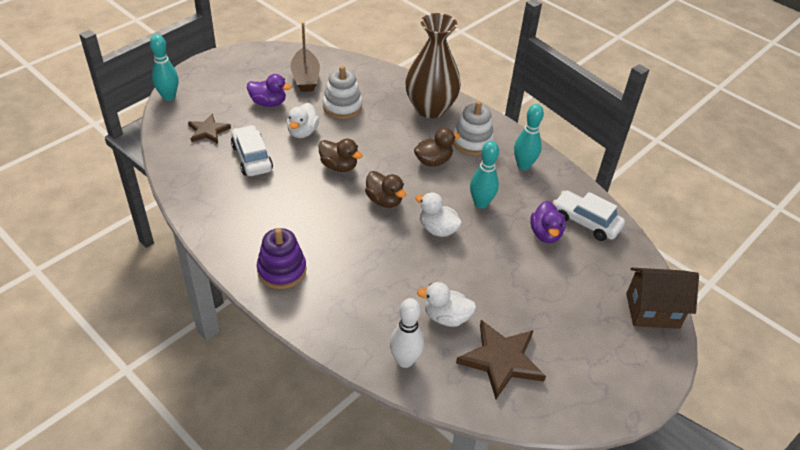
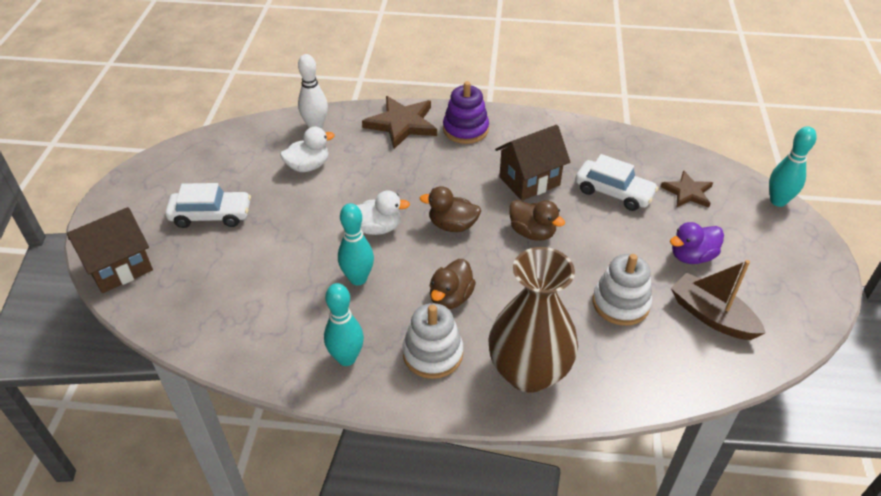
camera: 145 degrees right, 0 degrees up
(293, 198) = (529, 181): none -> brown house
(302, 132) = (612, 245): white duck -> none
(339, 166) = (532, 232): brown duck -> brown duck turned 135 degrees counterclockwise
(501, 360) = (242, 162): brown star -> brown star (402, 124)
(545, 234) = (267, 285): purple duck -> none
(585, 222) = (230, 326): white car -> white car (211, 215)

